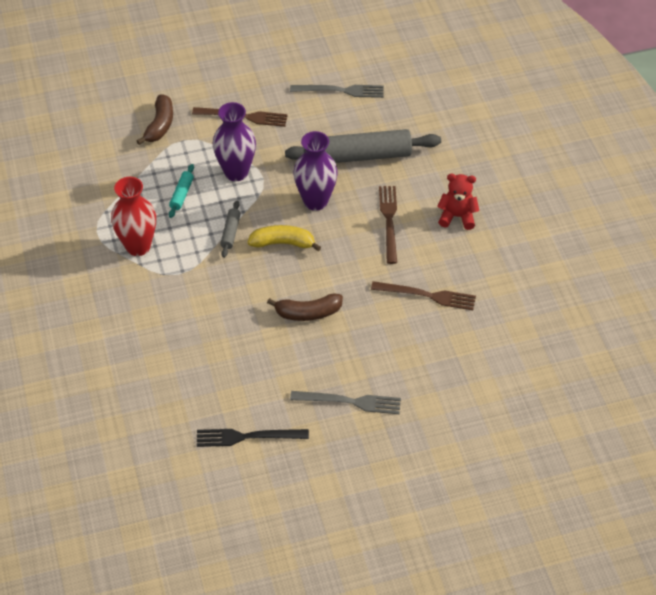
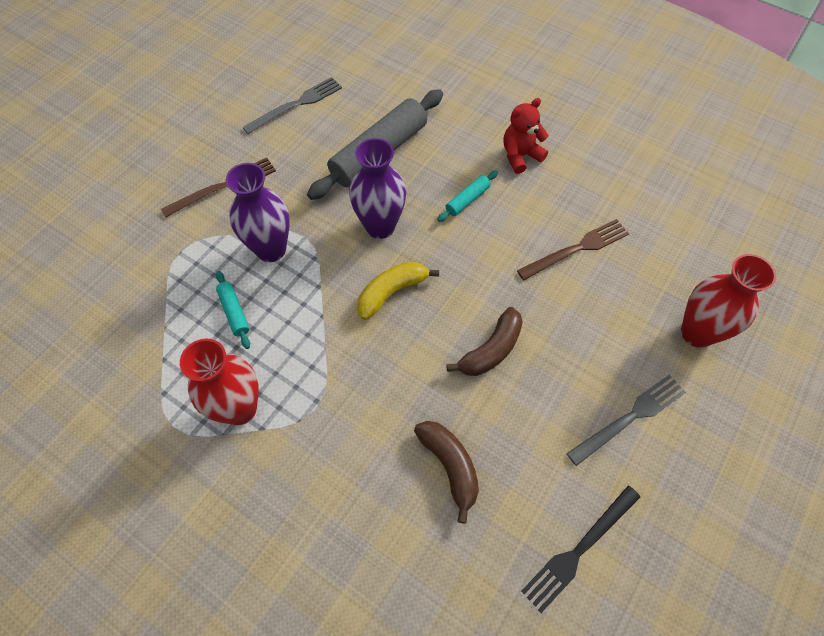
camera: 40 degrees left, 10 degrees up
(160, 125) = (139, 252): brown banana -> brown banana (450, 466)
(231, 232) = (327, 318): grey rolling pin -> none
(389, 221) = (467, 200): brown fork -> turquoise rolling pin
(447, 391) = (697, 333): none -> red vase

